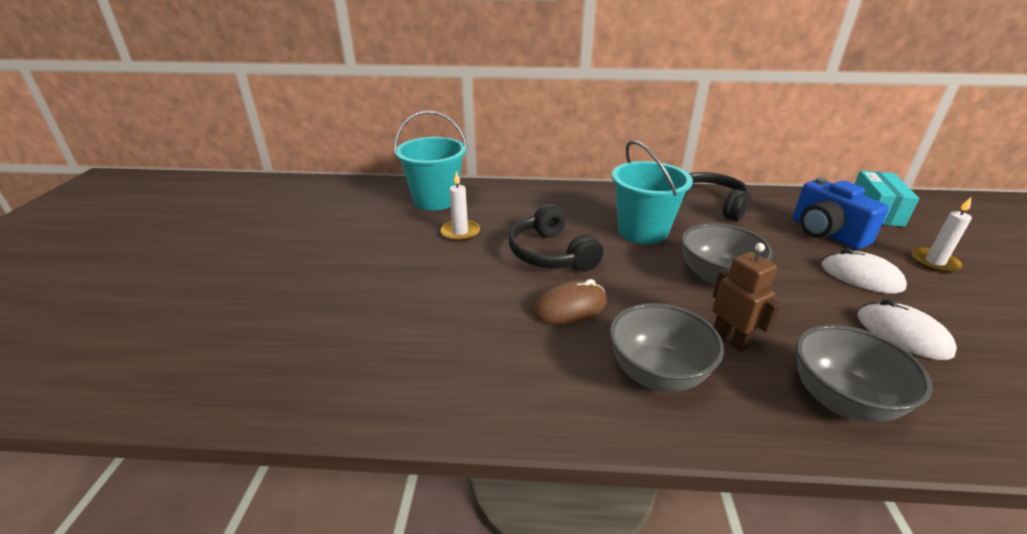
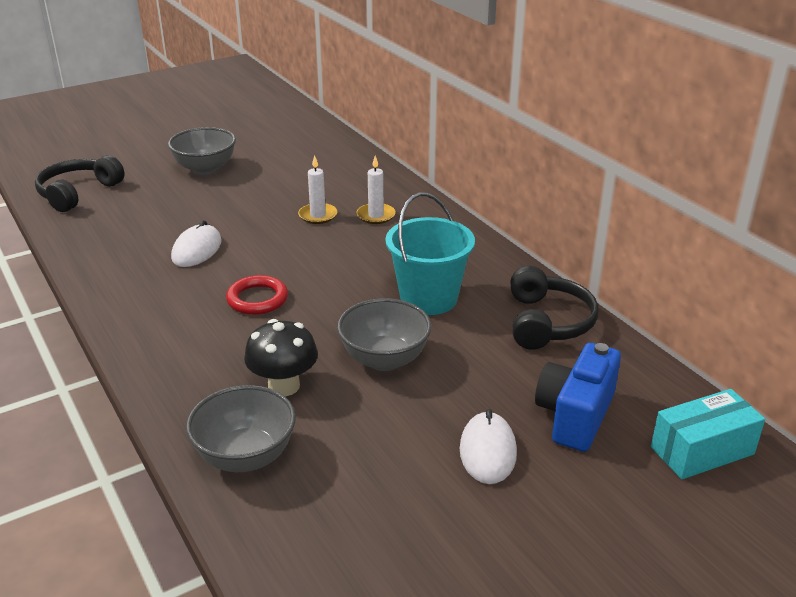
camera: 55 degrees right, 0 degrees up
(435, 200) = (360, 184): turquoise bucket -> none
(551, 254) = (330, 266): black headphones -> black headphones (78, 193)
(570, 307) = (257, 299): brown mouse -> red ring
(657, 374) = (205, 360): grey bowl -> grey bowl (205, 169)
(730, 339) = (284, 386): brown robot -> black mushroom
(902, 334) = (388, 487): white mouse -> white mouse (197, 250)
(934, 262) = (595, 509): white candle -> white candle (376, 215)

